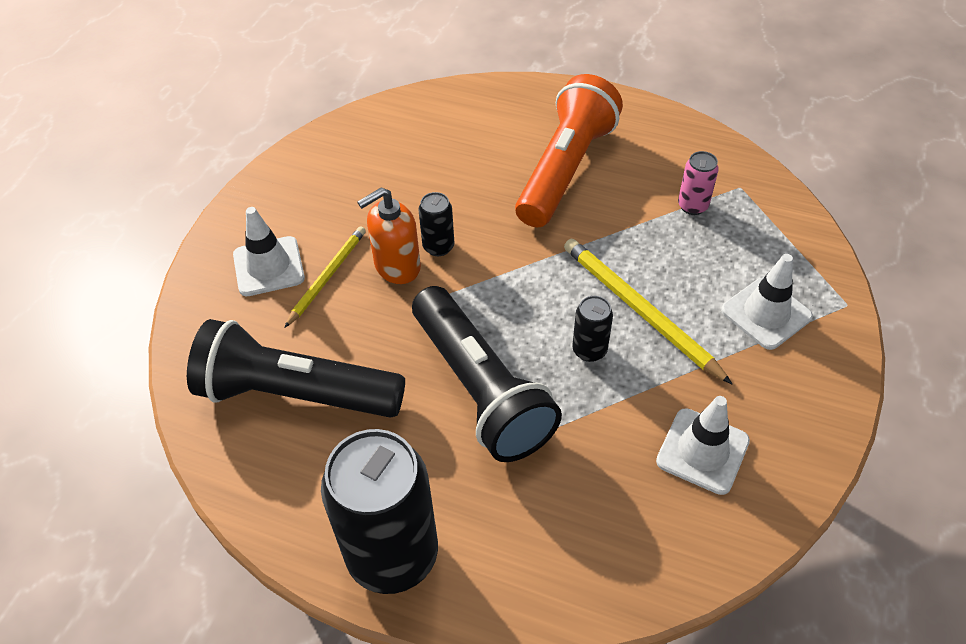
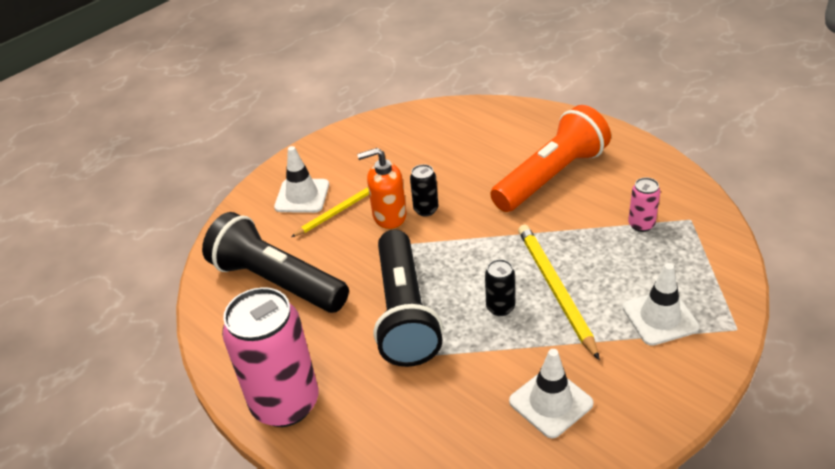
camera: 25 degrees right, 10 degrees down
(392, 555) = (285, 403): black can -> pink can

